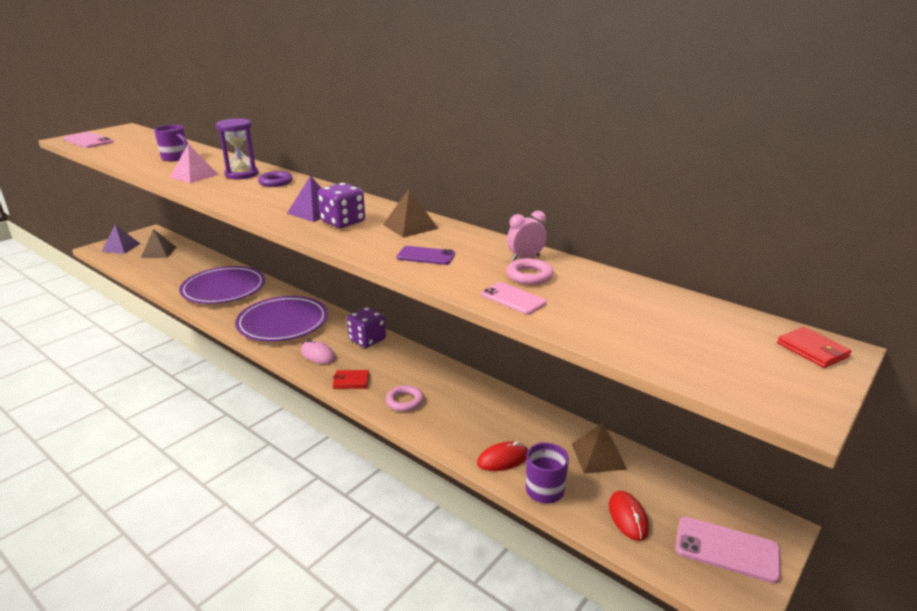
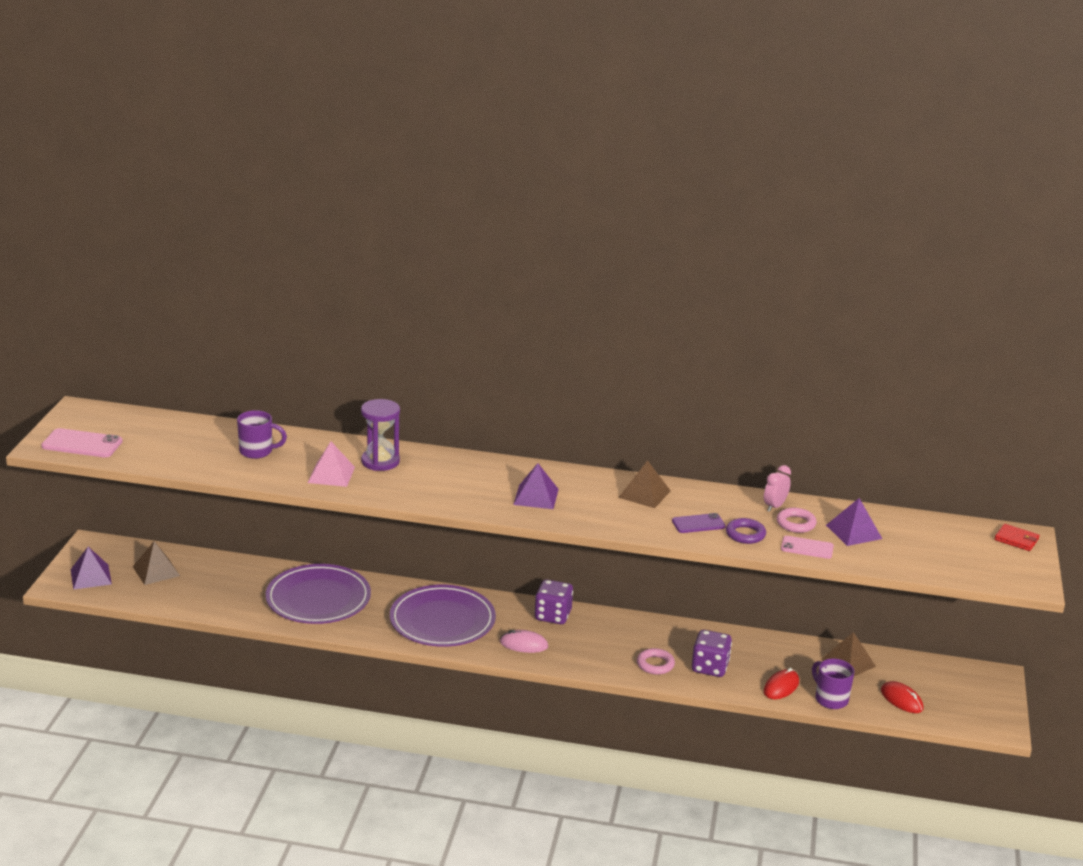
camera: 30 degrees left, 0 degrees up
(275, 182) = (435, 465): purple ring -> purple ring (745, 534)
(343, 222) = (580, 503): purple dice -> purple dice (710, 667)
(351, 381) = (586, 660): red wallet -> none
(589, 296) = (853, 531): none -> purple pyramid
(727, 550) = (976, 700): pink phone -> none

